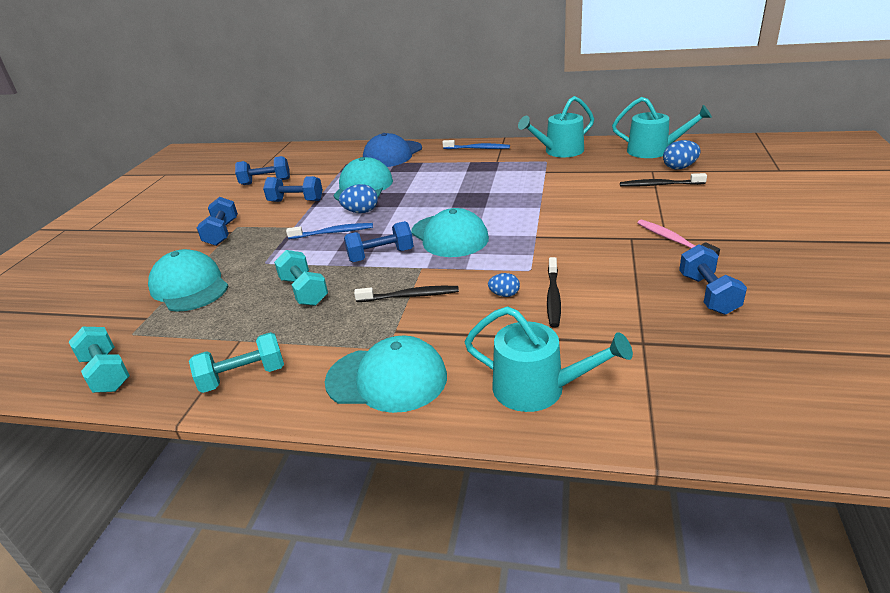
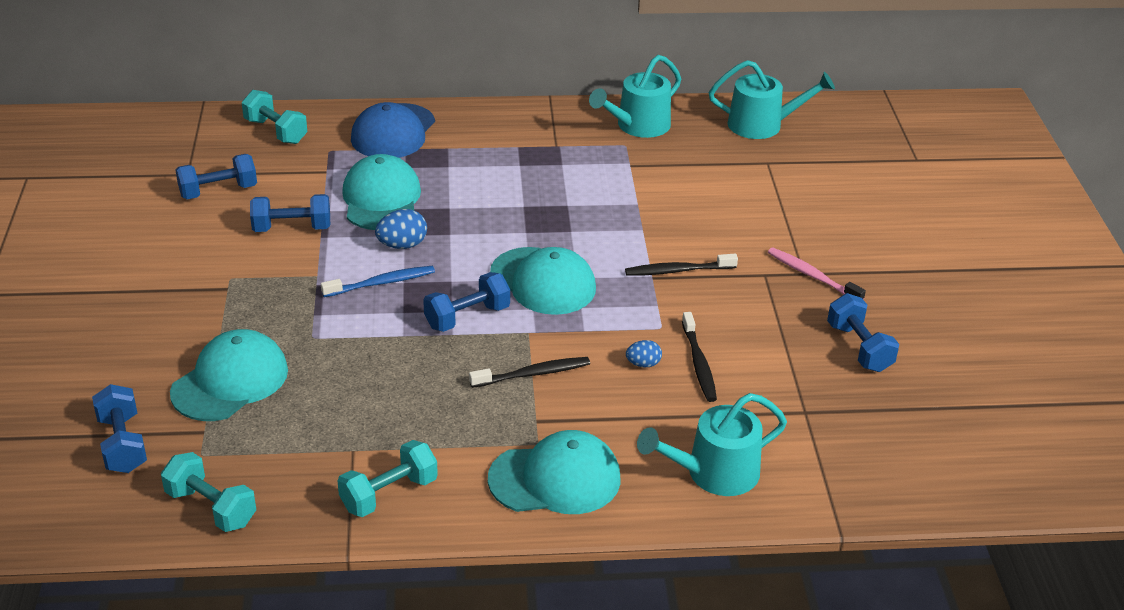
camera: 20 degrees left, 5 degrees up
(189, 286) = (230, 381): turquoise cap -> turquoise cap turned 90 degrees clockwise
(222, 233) = (214, 291): blue dumbbell -> blue dumbbell (123, 444)
(304, 291) = (395, 377): turquoise dumbbell -> turquoise dumbbell (276, 131)
(478, 148) = (519, 120): blue toothbrush -> none
(537, 388) = (714, 473): turquoise watering can -> turquoise watering can turned 150 degrees clockwise
(659, 185) = (781, 187): black toothbrush -> black toothbrush (678, 270)
(679, 167) = (800, 156): blue egg -> none

